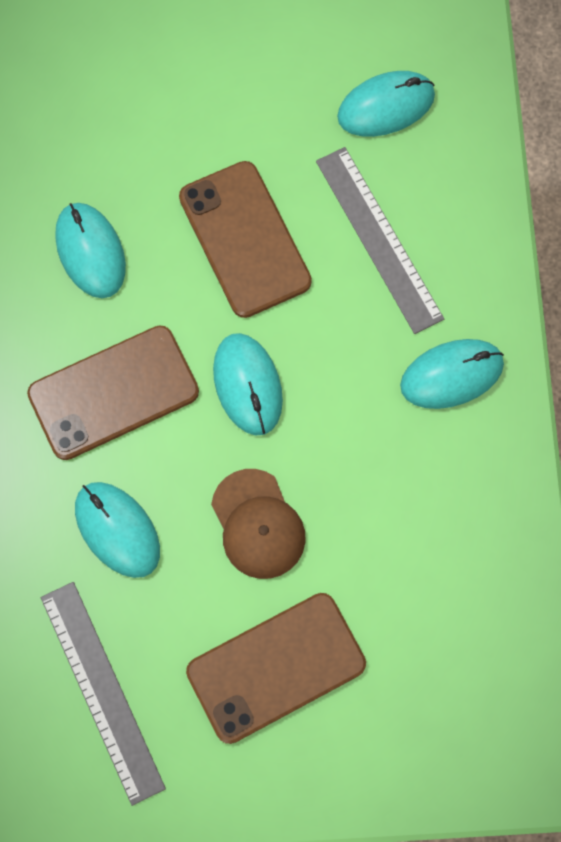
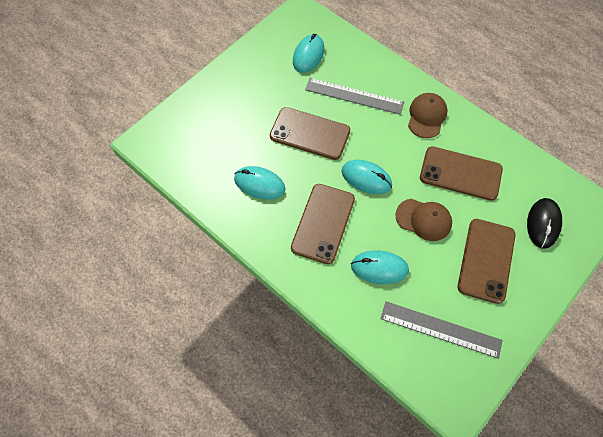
camera: 45 degrees left, 10 degrees down
(394, 511) = (460, 173): none -> brown phone
(424, 702) = (543, 224): none -> black mouse
(451, 375) = (426, 116): turquoise mouse -> brown cap

